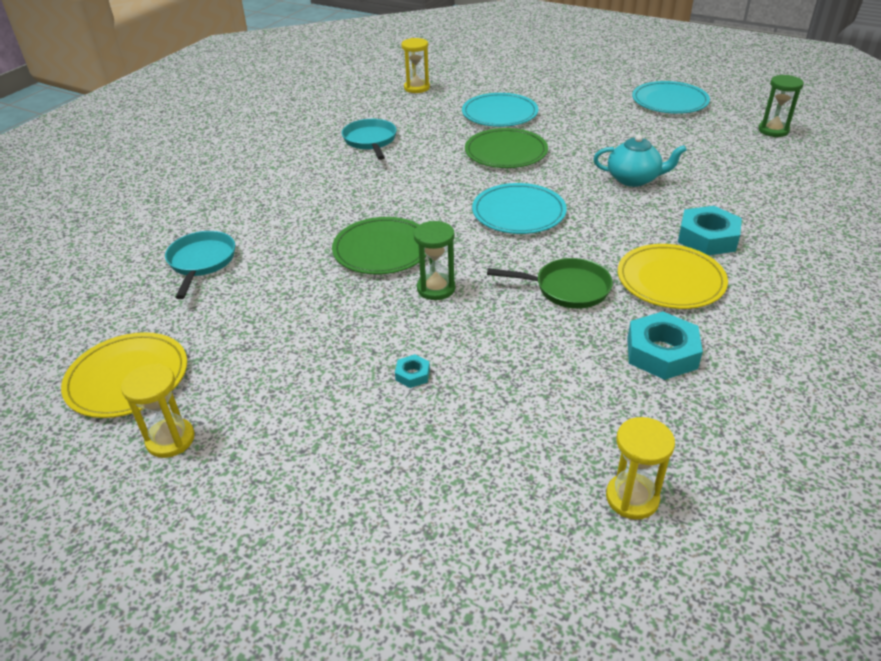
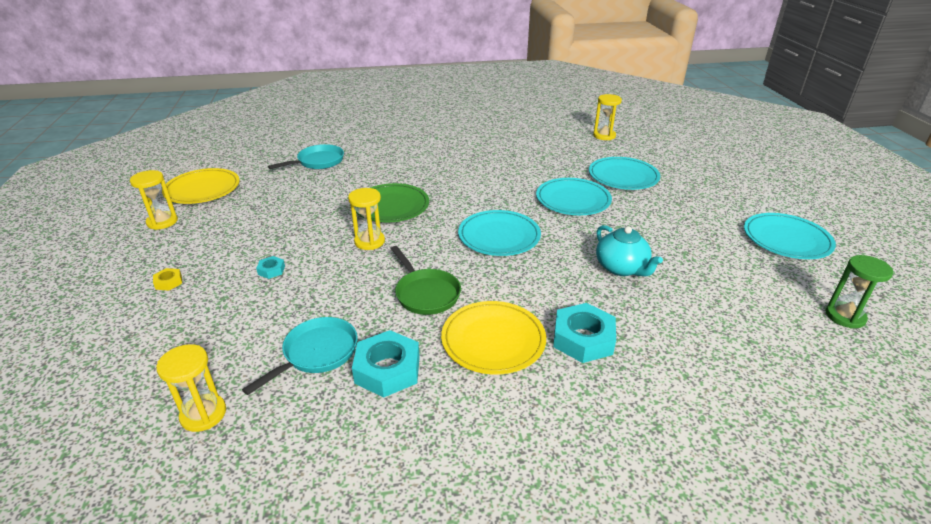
camera: 50 degrees right, 5 degrees down
(342, 468) = (168, 282): none -> yellow nut
(370, 141) = (510, 150): turquoise pan -> turquoise pan (317, 353)
(436, 288) = (369, 241): green hourglass -> yellow hourglass
(506, 152) = (573, 200): green plate -> turquoise plate

